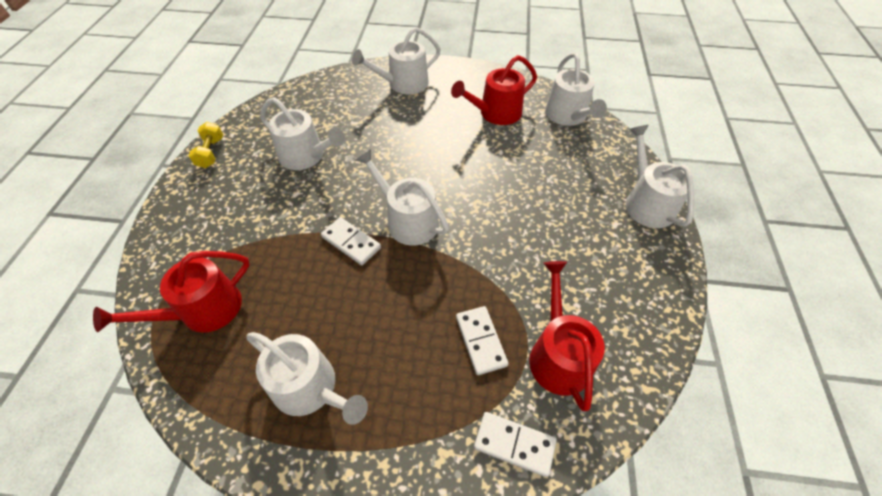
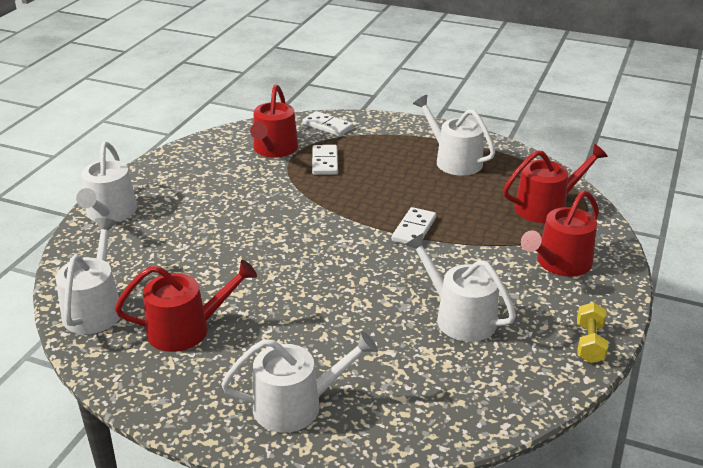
camera: 165 degrees left, 20 degrees down
(211, 226) = (560, 263): none -> red watering can
(351, 242) = (414, 229): white domino -> white domino turned 60 degrees clockwise
(408, 220) = (353, 236): white watering can -> none

